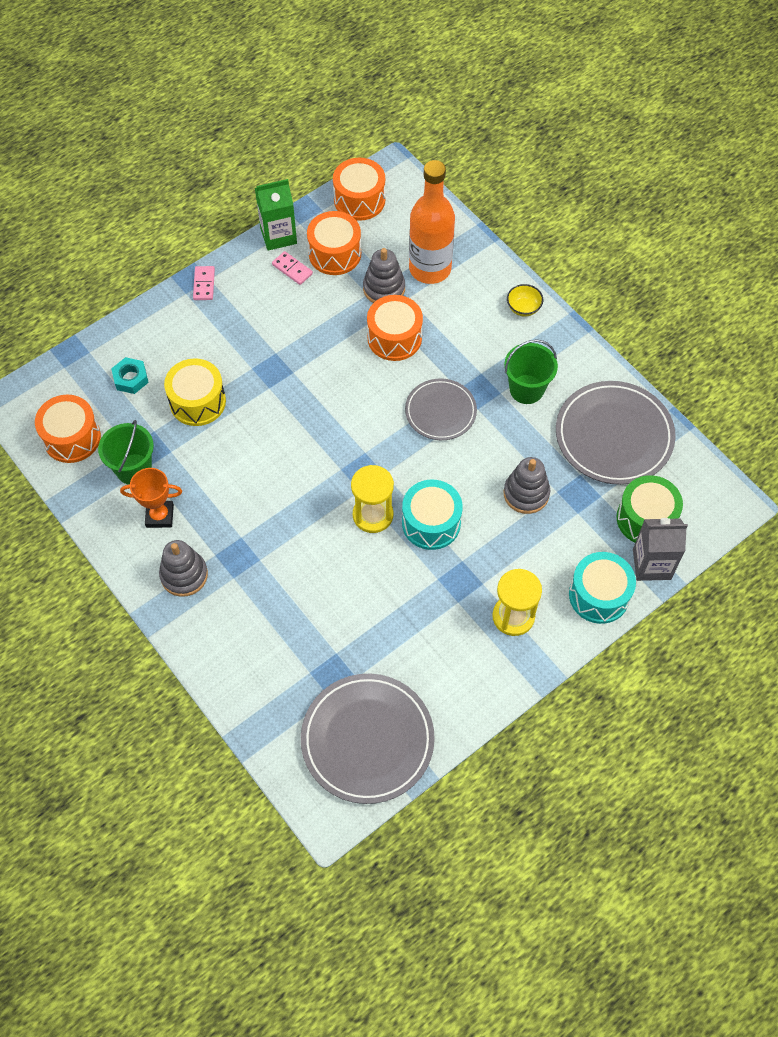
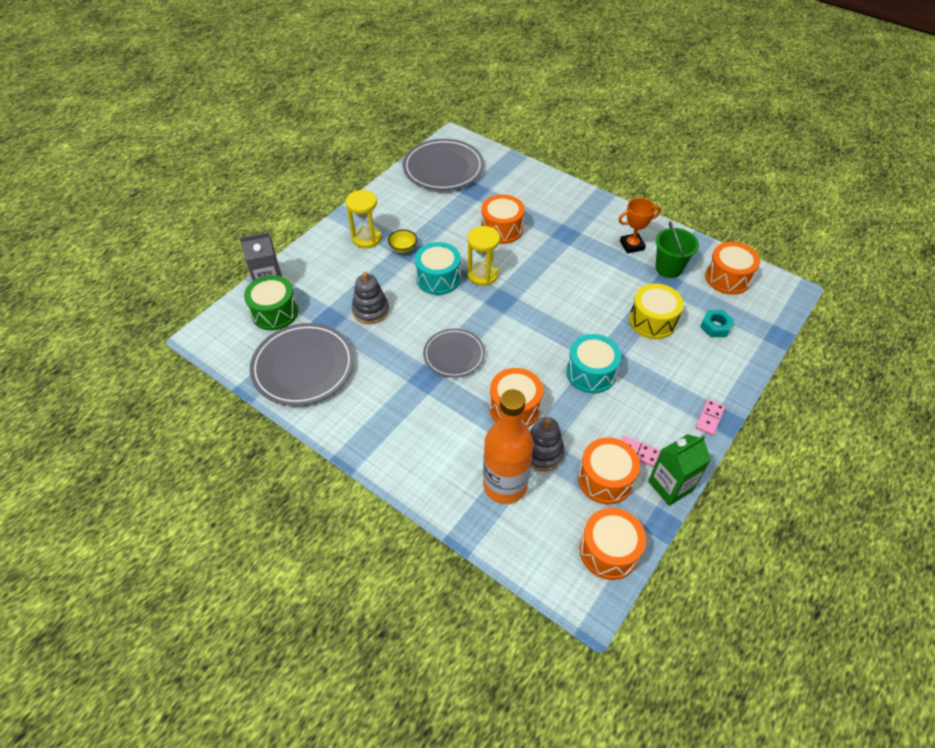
camera: 165 degrees right, 10 degrees down
(184, 575) = (595, 218): grey stacking toy -> none
(204, 284) = (709, 418): pink domino -> pink domino turned 45 degrees clockwise
(321, 587) = (502, 229): none -> orange drum
(523, 308) = (401, 464): yellow bowl -> yellow bowl (403, 248)
(526, 389) = (384, 388): green bucket -> none
(599, 595) = (308, 260): turquoise drum -> turquoise drum (591, 373)

